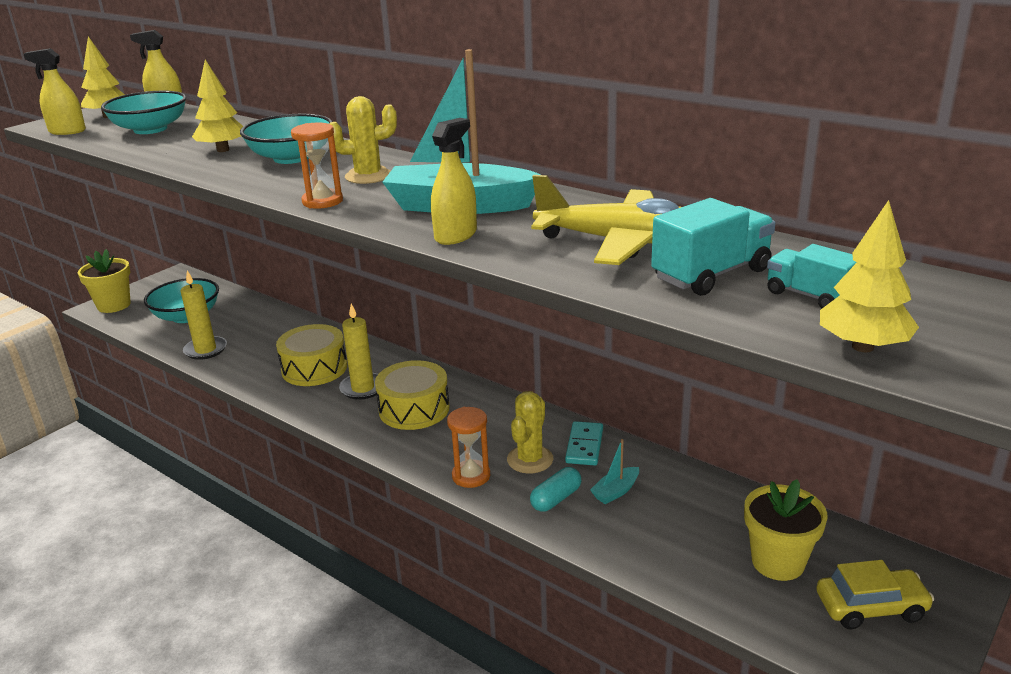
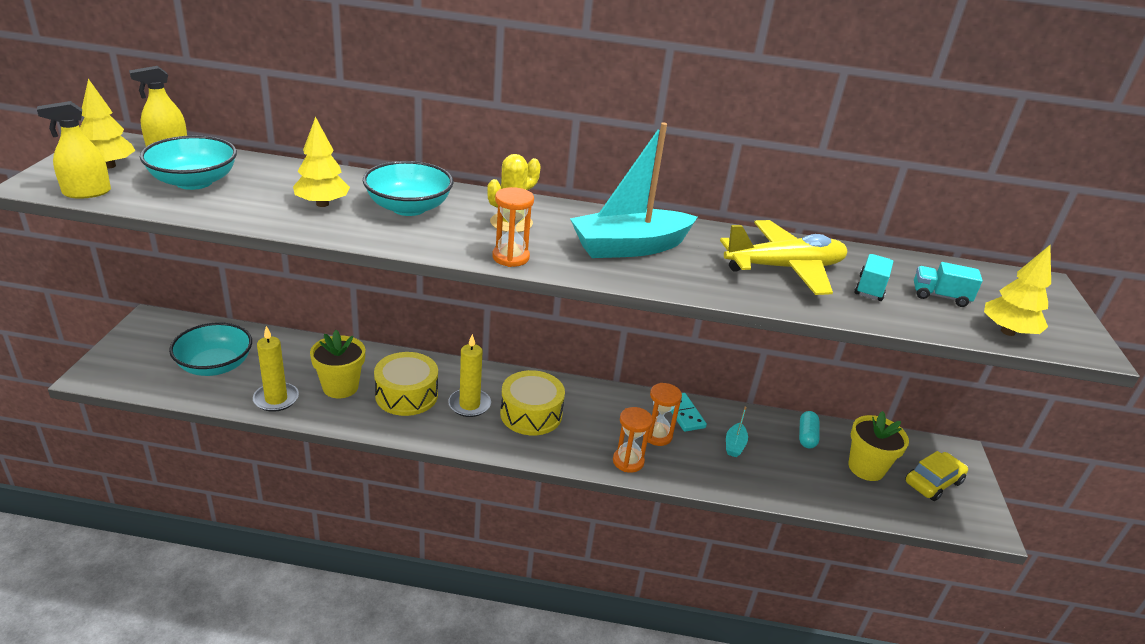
camera: 35 degrees left, 5 degrees up
(114, 305) = (111, 369): yellow flower pot -> yellow flower pot (340, 387)
(455, 235) = (666, 279): yellow spray bottle -> none
(530, 459) = (657, 435): yellow cactus -> orange hourglass
(556, 499) = (702, 463): turquoise capsule -> turquoise capsule (806, 436)
(711, 274) = (870, 288): turquoise truck -> turquoise truck, size x0.65

